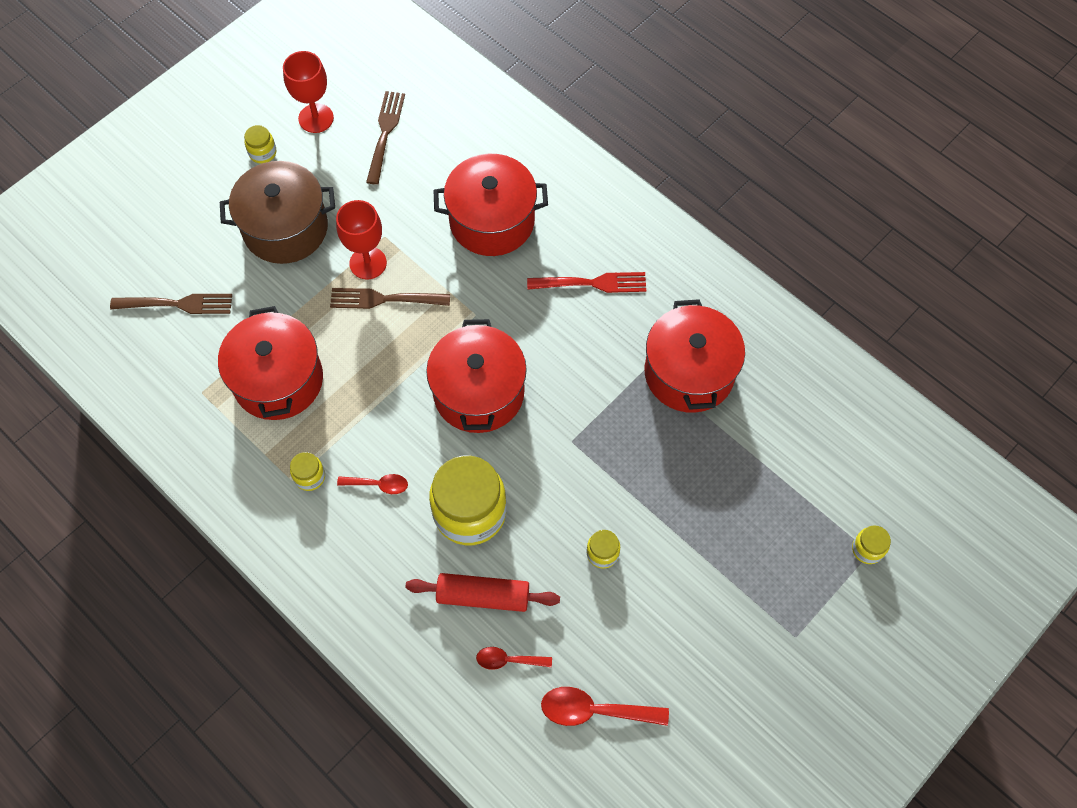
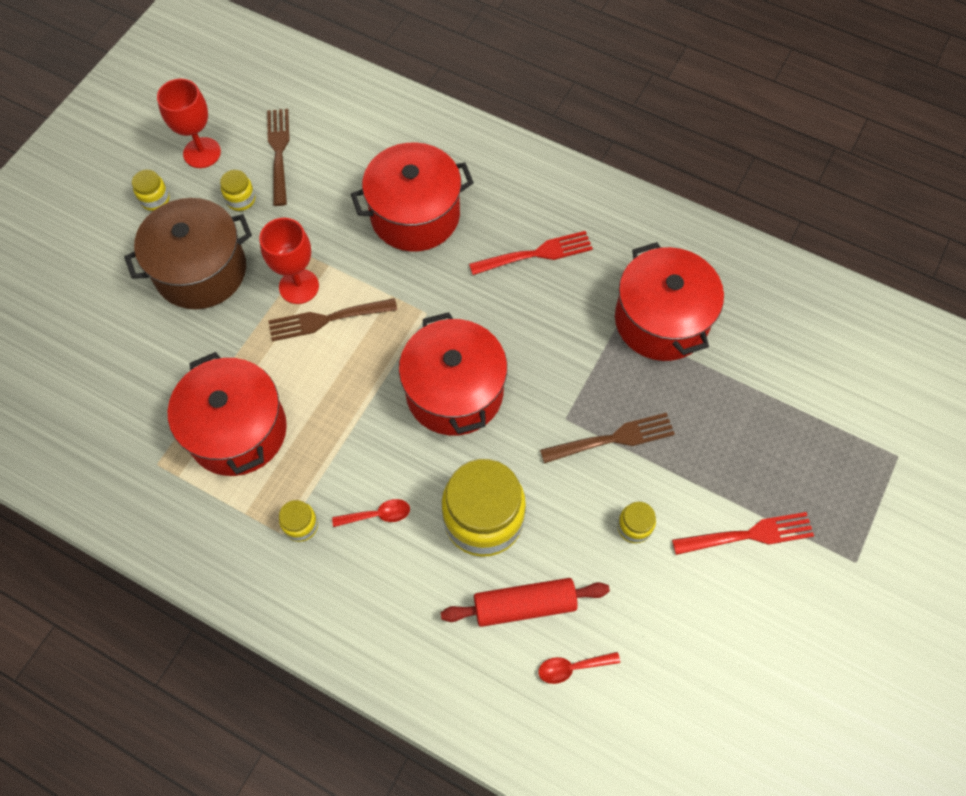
camera: 15 degrees left, 0 degrees up
(176, 304) = (103, 377): brown fork -> brown fork (611, 439)
(594, 710) = (679, 697): red spoon -> none
(703, 587) = (747, 535): none -> red fork
(867, 549) = (895, 453): yellow jar -> yellow jar (241, 199)

